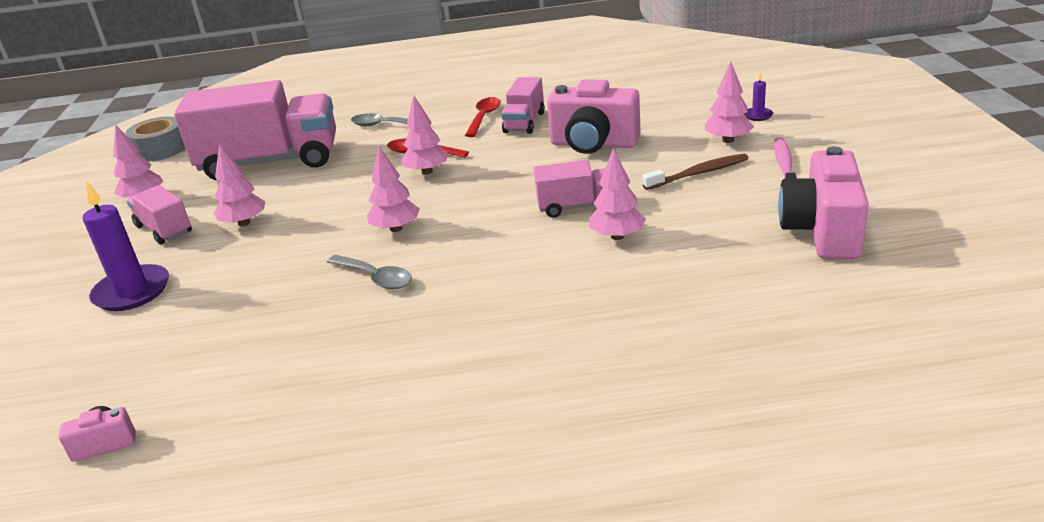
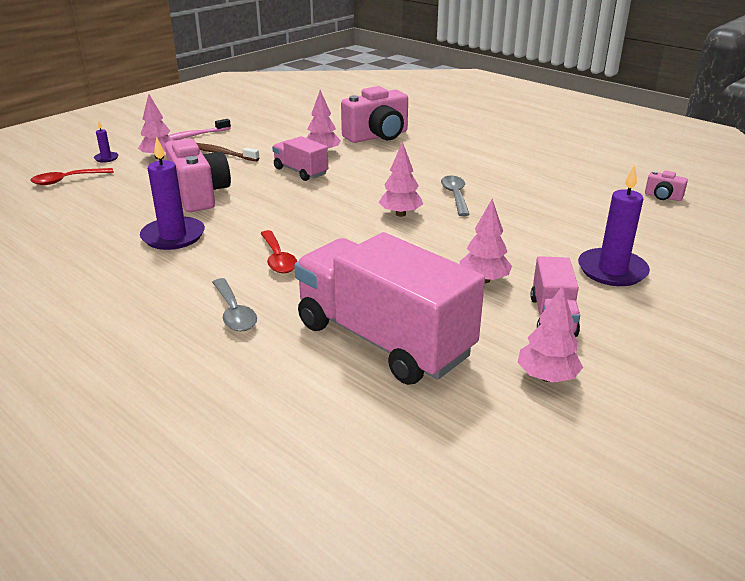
camera: 135 degrees left, 0 degrees up
(161, 149) = (463, 476): grey tape -> none
(427, 172) = (309, 240): pink tree -> none
(484, 117) = (173, 261): red spoon -> red spoon (67, 180)
(524, 122) = (173, 236): pink truck -> purple candle
(822, 231) = (262, 117): pink camera -> pink camera (377, 136)

